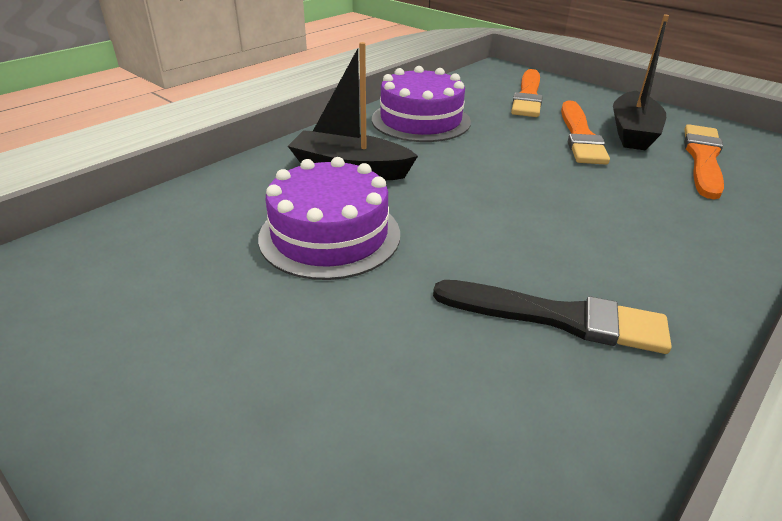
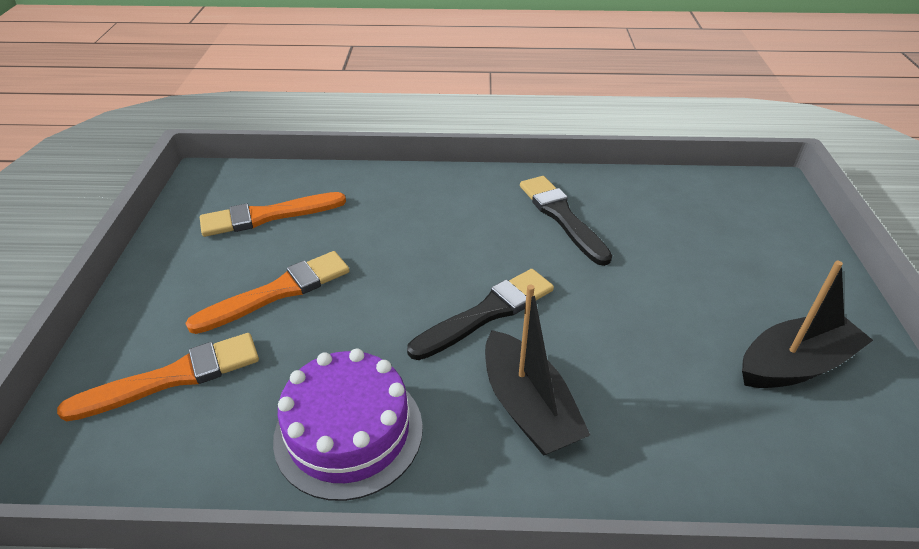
camera: 130 degrees left, 5 degrees up
(330, 235) = (626, 345): purple cake -> none
(455, 195) = (487, 313): none -> black brush
(632, 132) = (236, 264): black boat -> black boat (795, 365)

